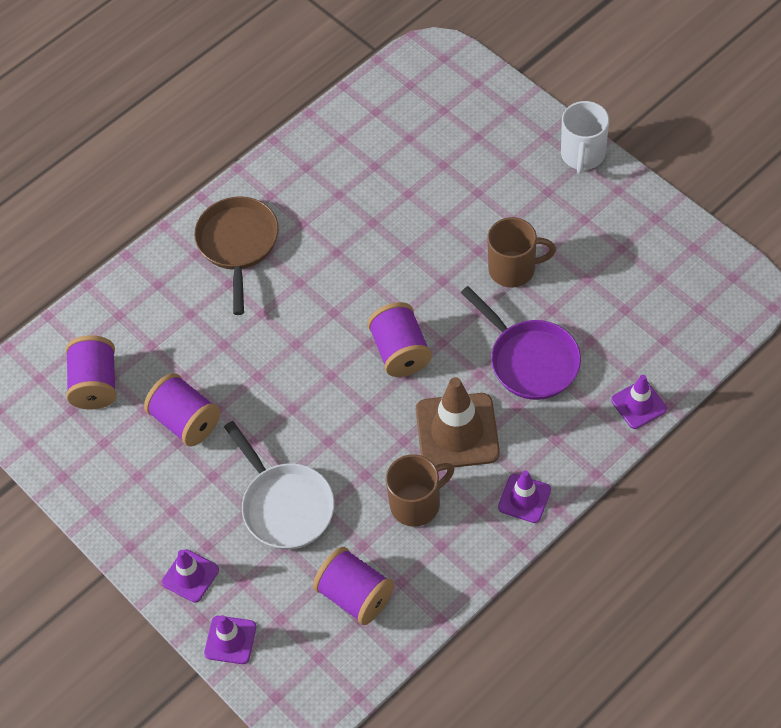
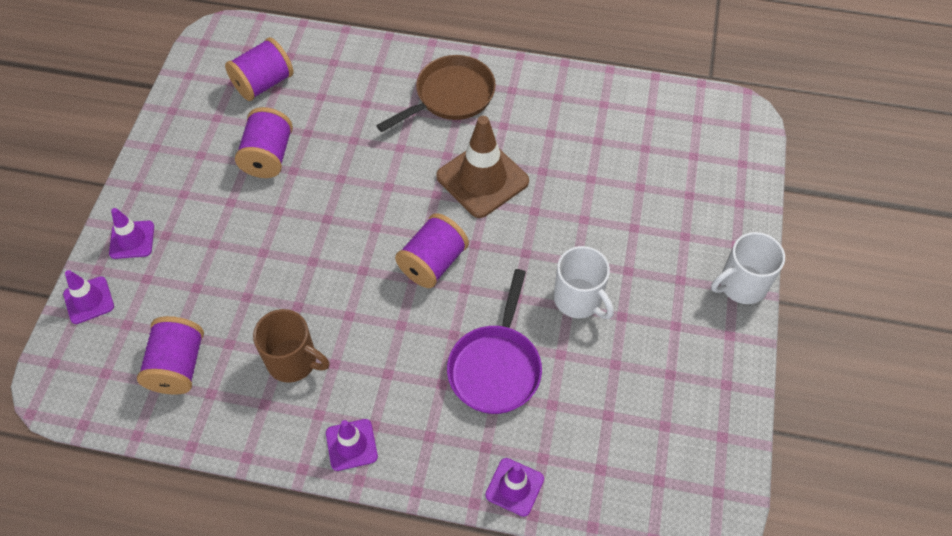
camera: 50 degrees right, 0 degrees up
(285, 505) = (233, 266): white pan -> none
(457, 431) = (384, 351): brown traffic cone -> brown traffic cone (482, 179)
(513, 269) = (579, 299): brown mug -> white mug

